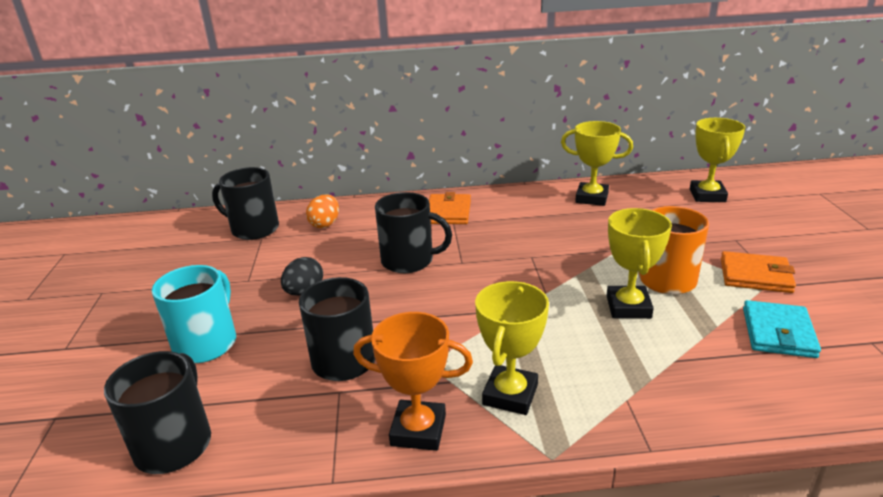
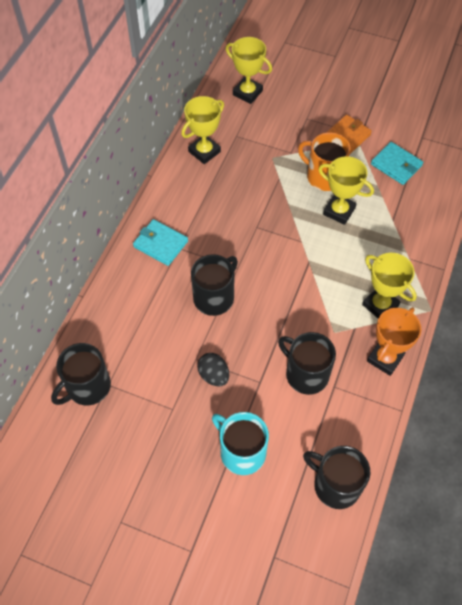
camera: 65 degrees left, 30 degrees up
(325, 224) = (118, 332): orange egg -> none
(448, 212) = (160, 244): orange wallet -> turquoise wallet

